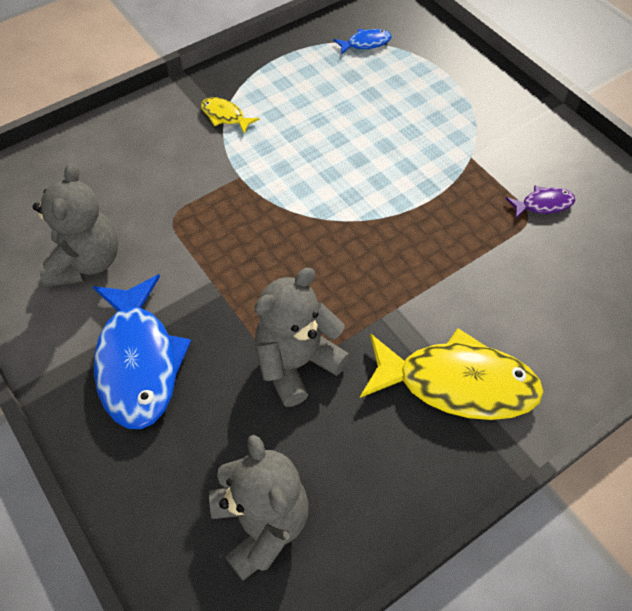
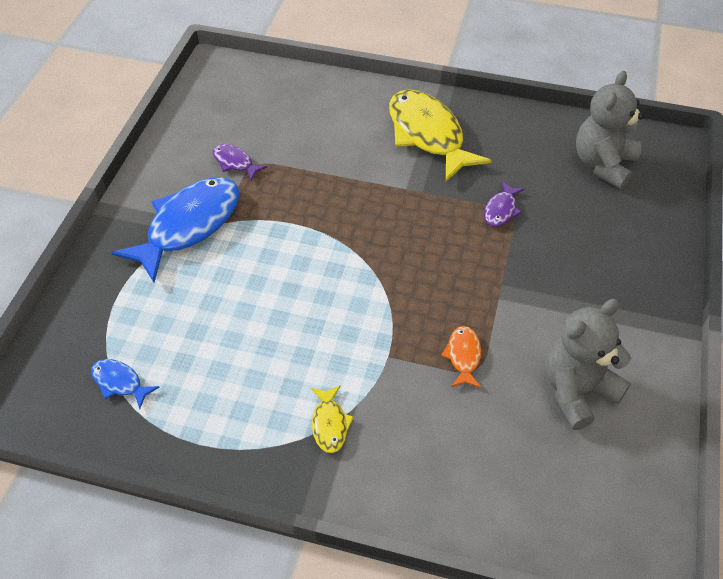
camera: 130 degrees left, 5 degrees down
(138, 362) = (599, 288): blue fish -> blue fish (189, 226)
(190, 217) = (463, 356): none -> orange fish
(297, 363) = (501, 210): grey teddy bear -> purple fish

